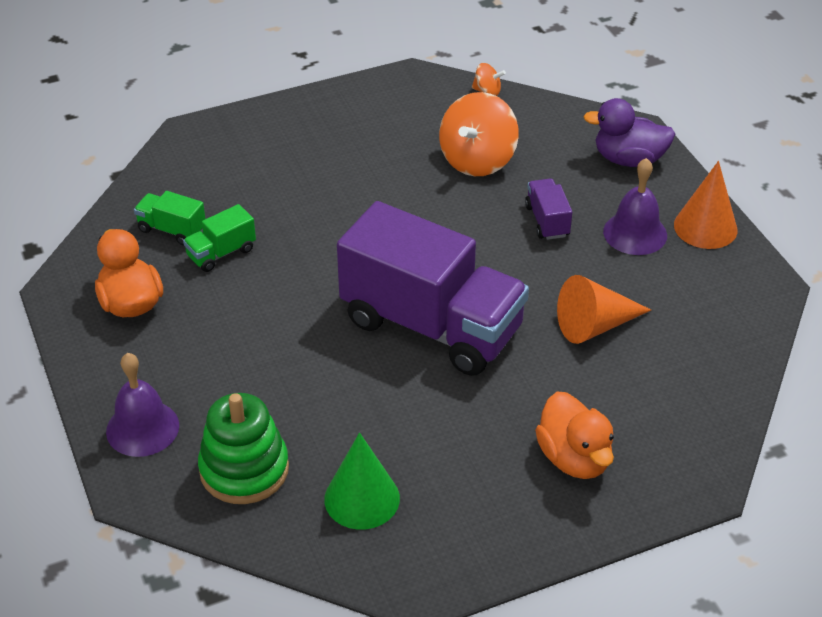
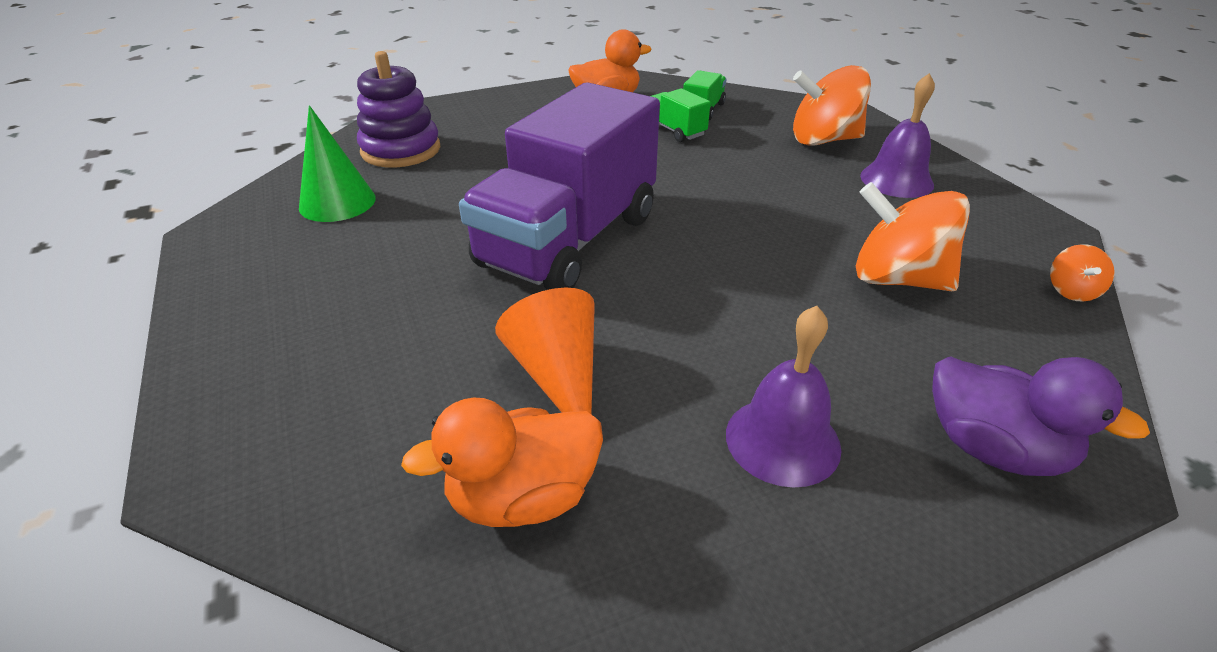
camera: 90 degrees right, 5 degrees down
(142, 428) = (463, 112): purple bell -> purple bell (896, 180)
(244, 469) = (401, 150): green stacking toy -> purple stacking toy
(255, 158) = (823, 140): none -> orange spinning top
(547, 221) = (784, 339): purple truck -> none
(574, 458) = (318, 342): orange duck -> orange duck (523, 497)
(628, 159) = (993, 448): purple duck -> purple duck turned 120 degrees clockwise
(705, 227) = (830, 555): orange cone -> none

